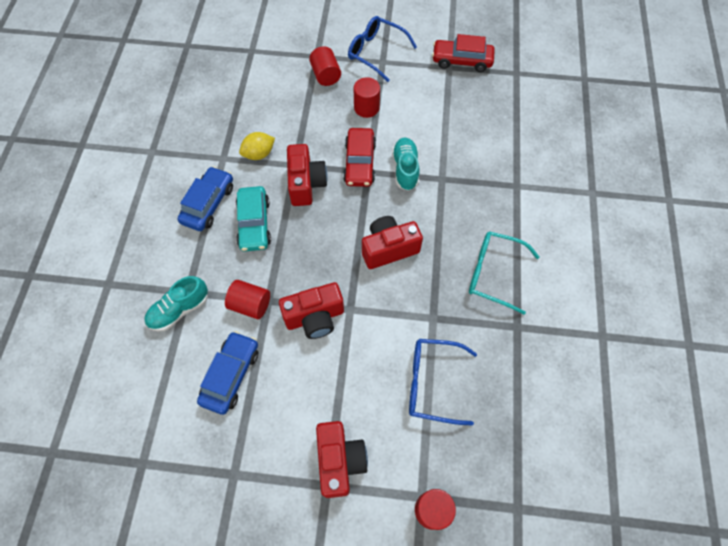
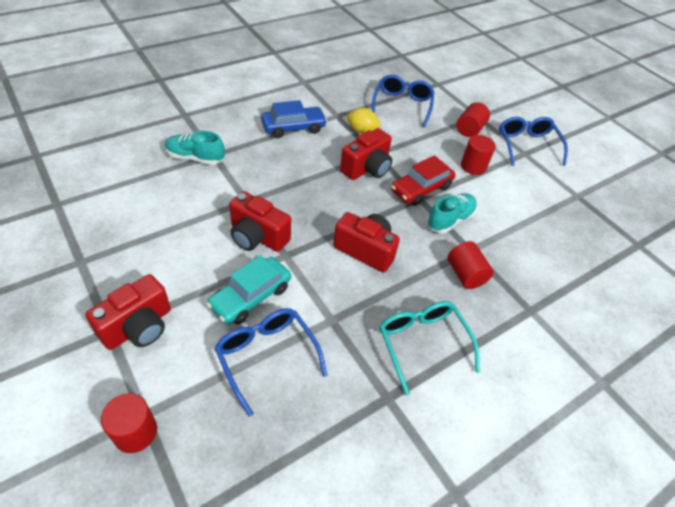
camera: 45 degrees right, 15 degrees down
(231, 375) = (165, 214): blue car -> none
(250, 305) = (233, 193): red cylinder -> red cylinder (465, 274)
(254, 99) = (402, 105): none -> blue glasses
(254, 224) = (303, 159): turquoise car -> turquoise car (250, 296)
(461, 61) = (595, 200): red car -> none

